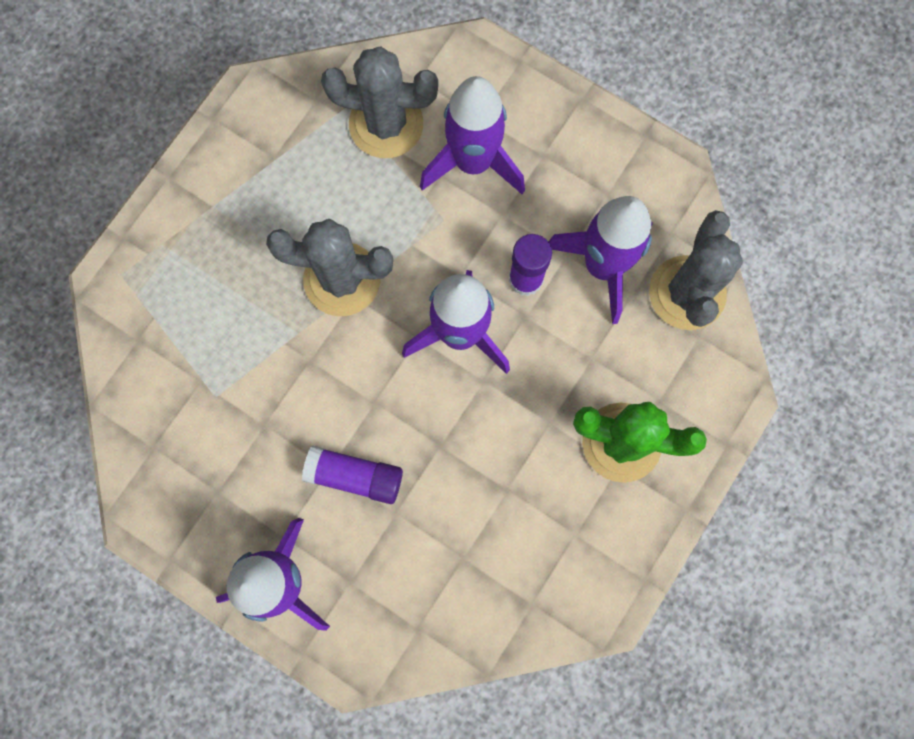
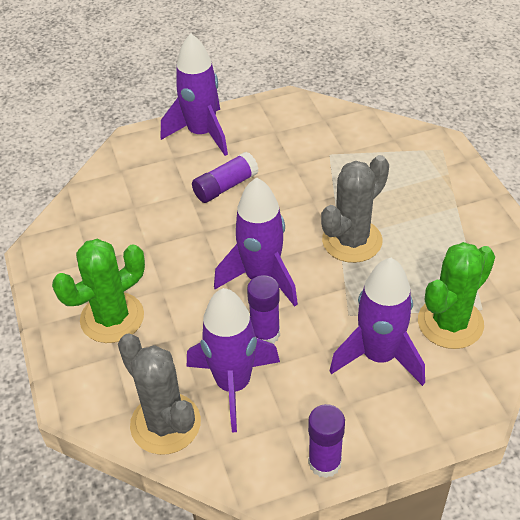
camera: 130 degrees right, 30 degrees down
(386, 124) = (450, 323): grey cactus -> green cactus
(616, 138) = (324, 462): none -> purple glue stick

